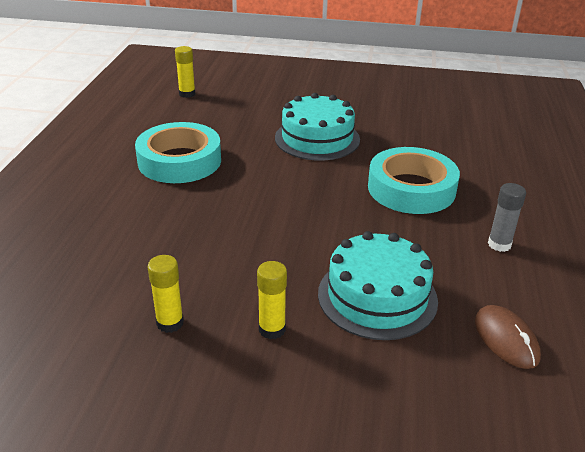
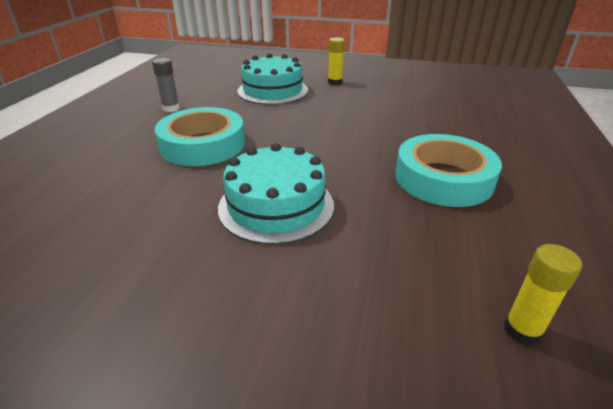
camera: 175 degrees left, 0 degrees up
(170, 323) = (390, 85): yellow glue stick -> none
(506, 339) = (215, 77): brown mouse -> none

